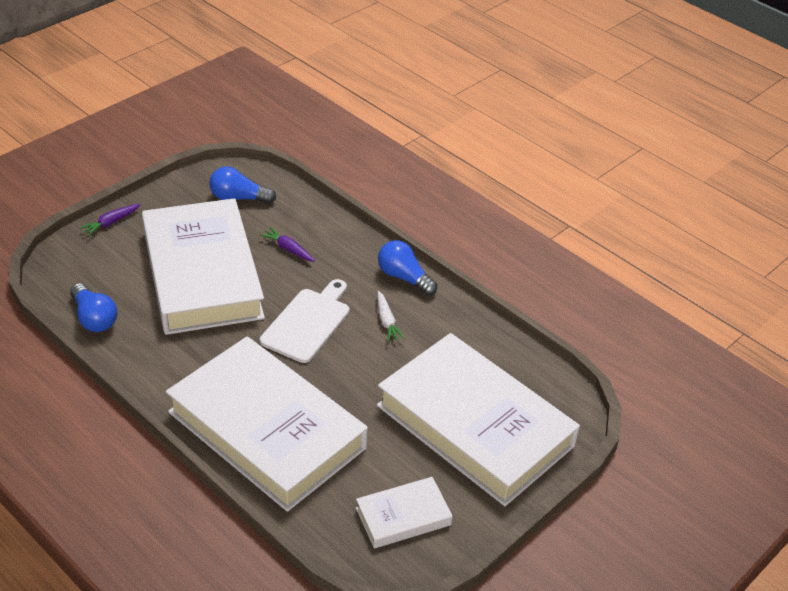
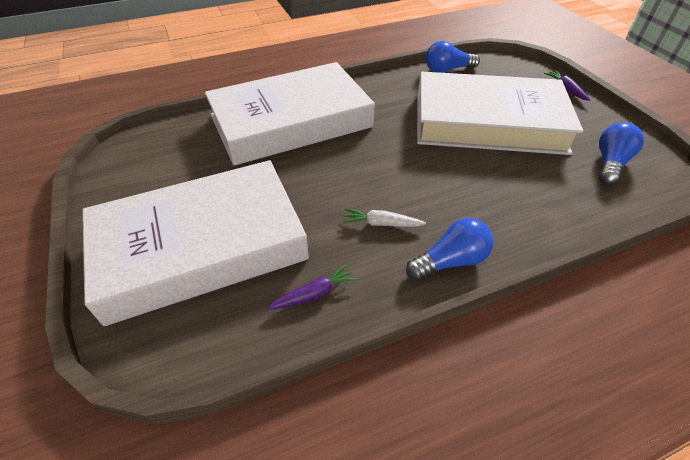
camera: 115 degrees right, 5 degrees up
(288, 249) = (517, 180): purple carrot -> purple carrot (314, 293)
(308, 323) = (401, 168): white cutting board -> none
(403, 516) = (153, 167): white book -> none

